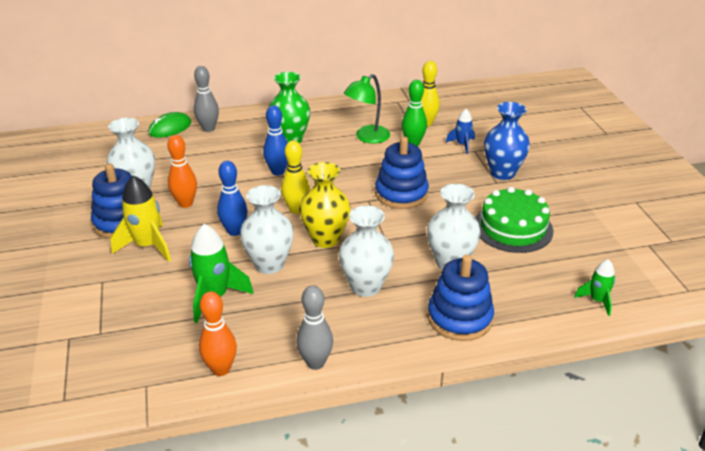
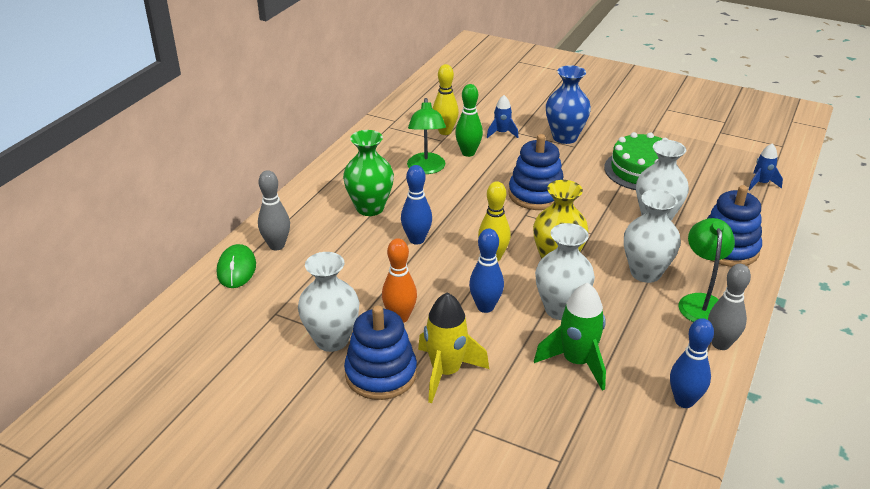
camera: 50 degrees left, 0 degrees up
(221, 369) = (684, 401): orange bowling pin -> blue bowling pin
(361, 331) = (701, 302): none -> green lamp
(597, 300) = (761, 183): green rocket -> blue rocket

